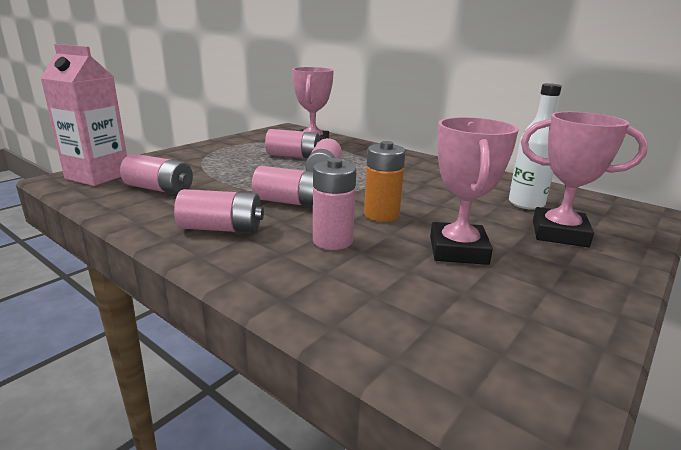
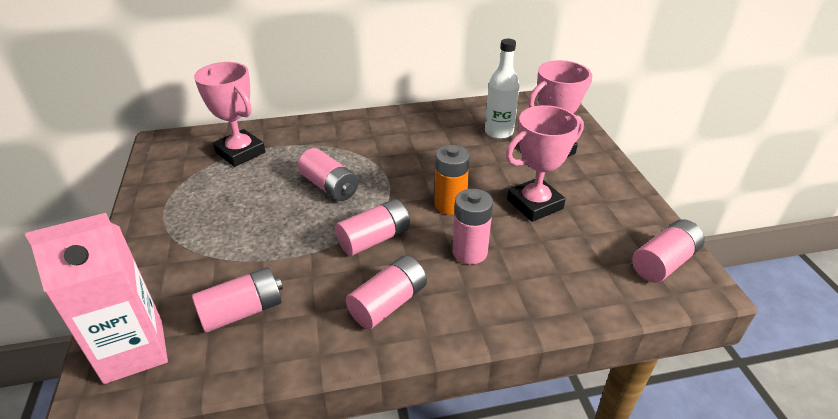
camera: 50 degrees left, 15 degrees up
(293, 156) = (262, 182): pink battery -> pink battery (664, 262)
(458, 250) = (534, 204): pink trophy -> pink trophy turned 75 degrees counterclockwise

